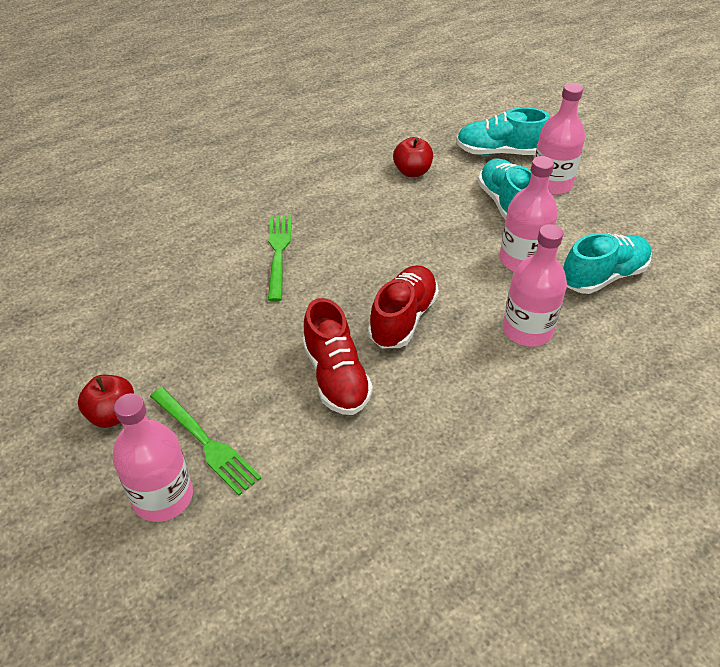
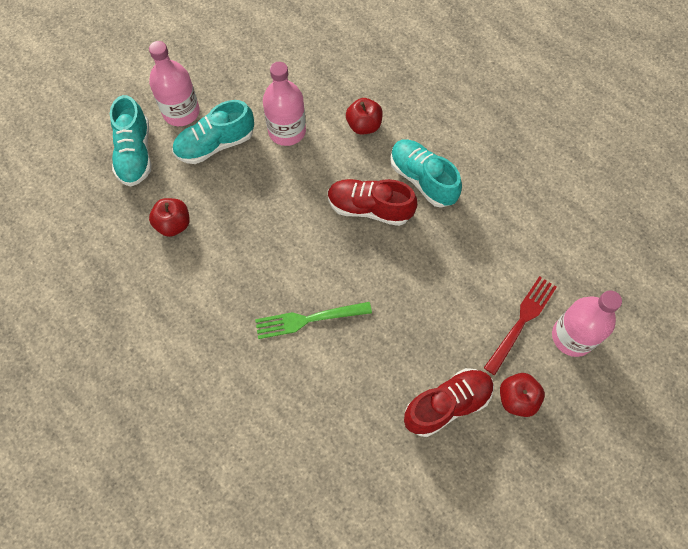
camera: 100 degrees left, 20 degrees up
(205, 442) = (521, 321): green fork -> red fork
(336, 376) = (439, 246): red shoe -> red shoe (447, 405)
(527, 330) = (364, 125): pink bottle -> red apple
(603, 276) = (296, 78): turquoise shoe -> turquoise shoe (422, 179)

